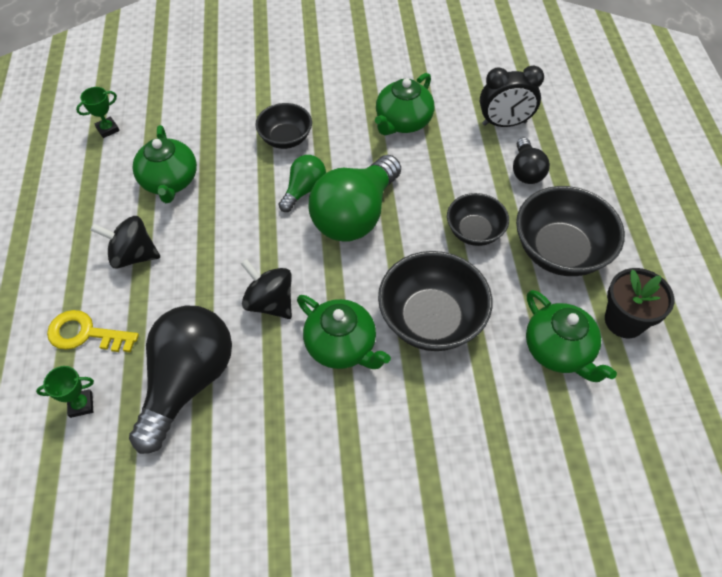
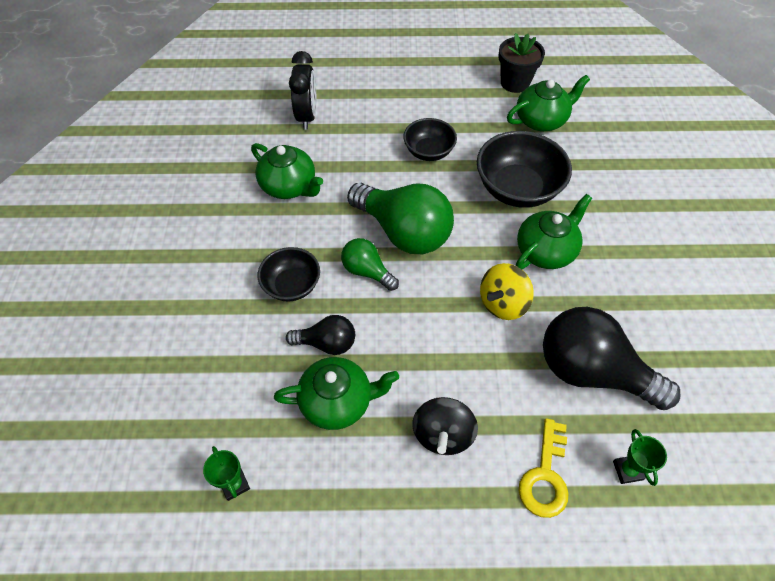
camera: 85 degrees left, 0 degrees up
(270, 302) = (502, 303): black spinning top -> yellow spinning top
(526, 171) = (366, 111): black light bulb -> black light bulb (327, 343)
(560, 251) = (451, 105): black bowl -> none

